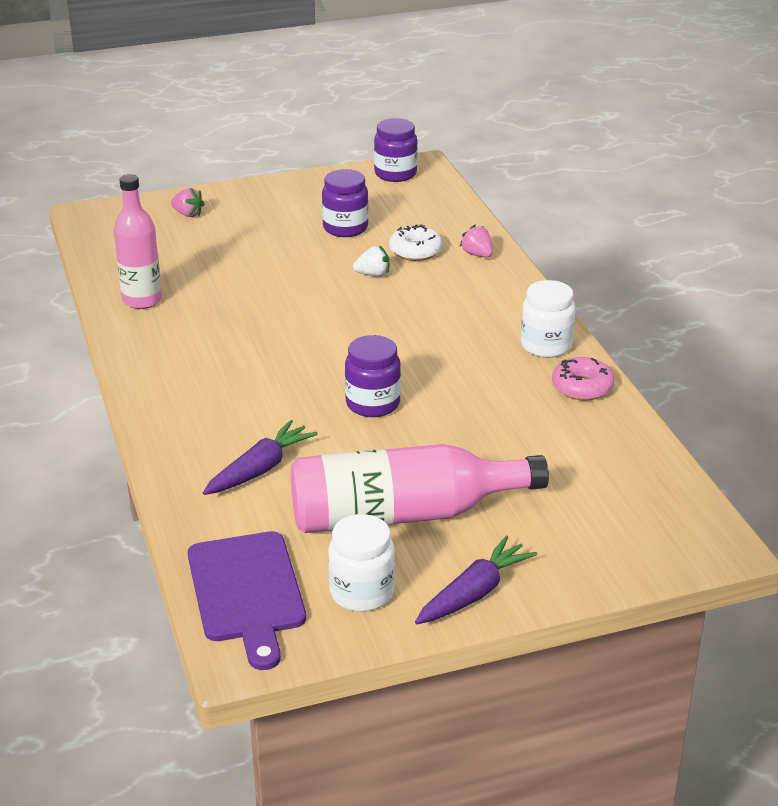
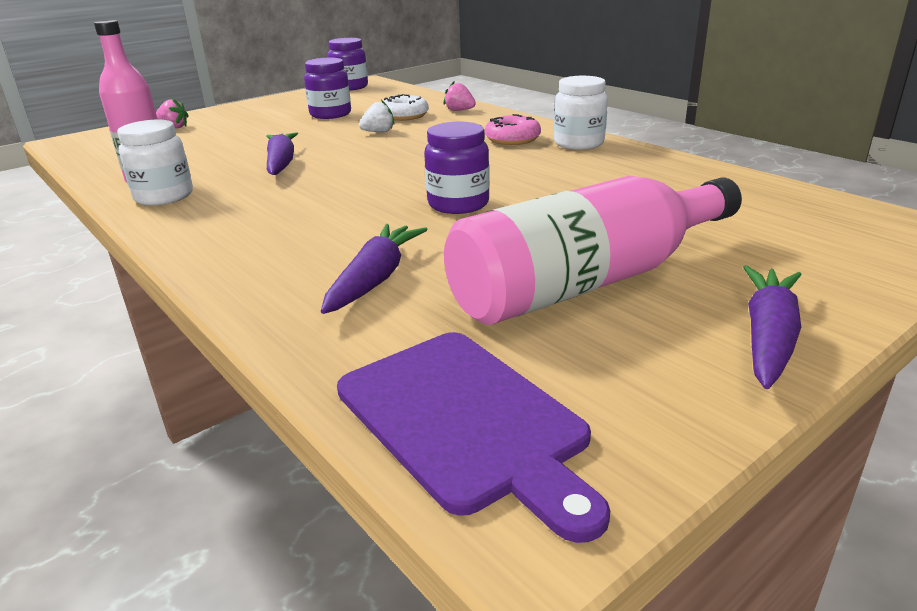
camera: 20 degrees left, 5 degrees down
(260, 304) = (281, 163): none -> purple carrot
(362, 593) = (630, 375): white jar -> white jar (164, 196)
(582, 387) = (643, 159): pink donut -> pink donut (512, 139)

